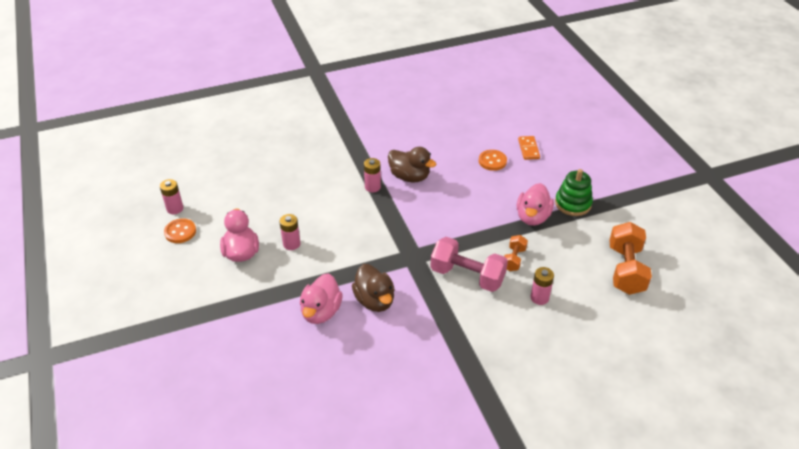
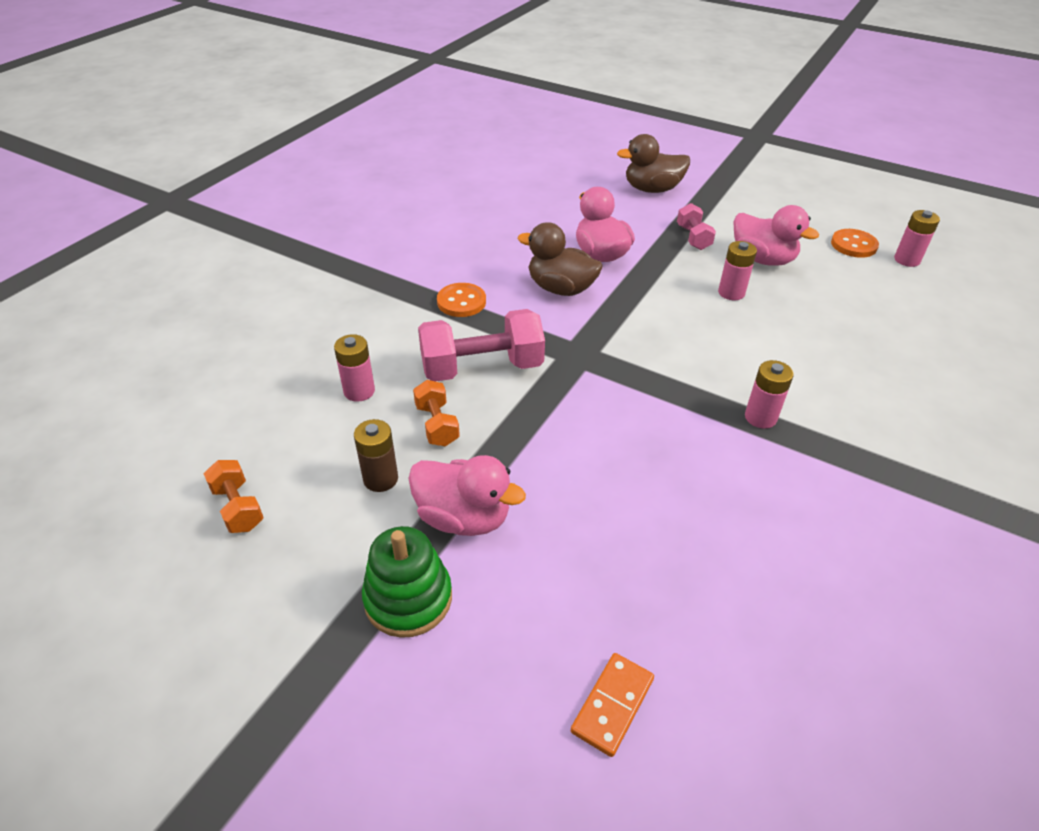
camera: 140 degrees right, 0 degrees up
(251, 290) = (693, 238): none -> pink dumbbell
(409, 177) = (737, 470): brown duck -> brown duck (652, 189)
(492, 161) = (649, 607): orange button -> orange button (461, 302)
(528, 149) = (612, 705): orange domino -> orange domino turned 75 degrees clockwise
(532, 217) = (463, 517): pink duck -> pink duck turned 135 degrees clockwise
(556, 249) = (380, 479): none -> brown battery
(625, 270) = (238, 507): orange dumbbell -> orange dumbbell, size x0.53

